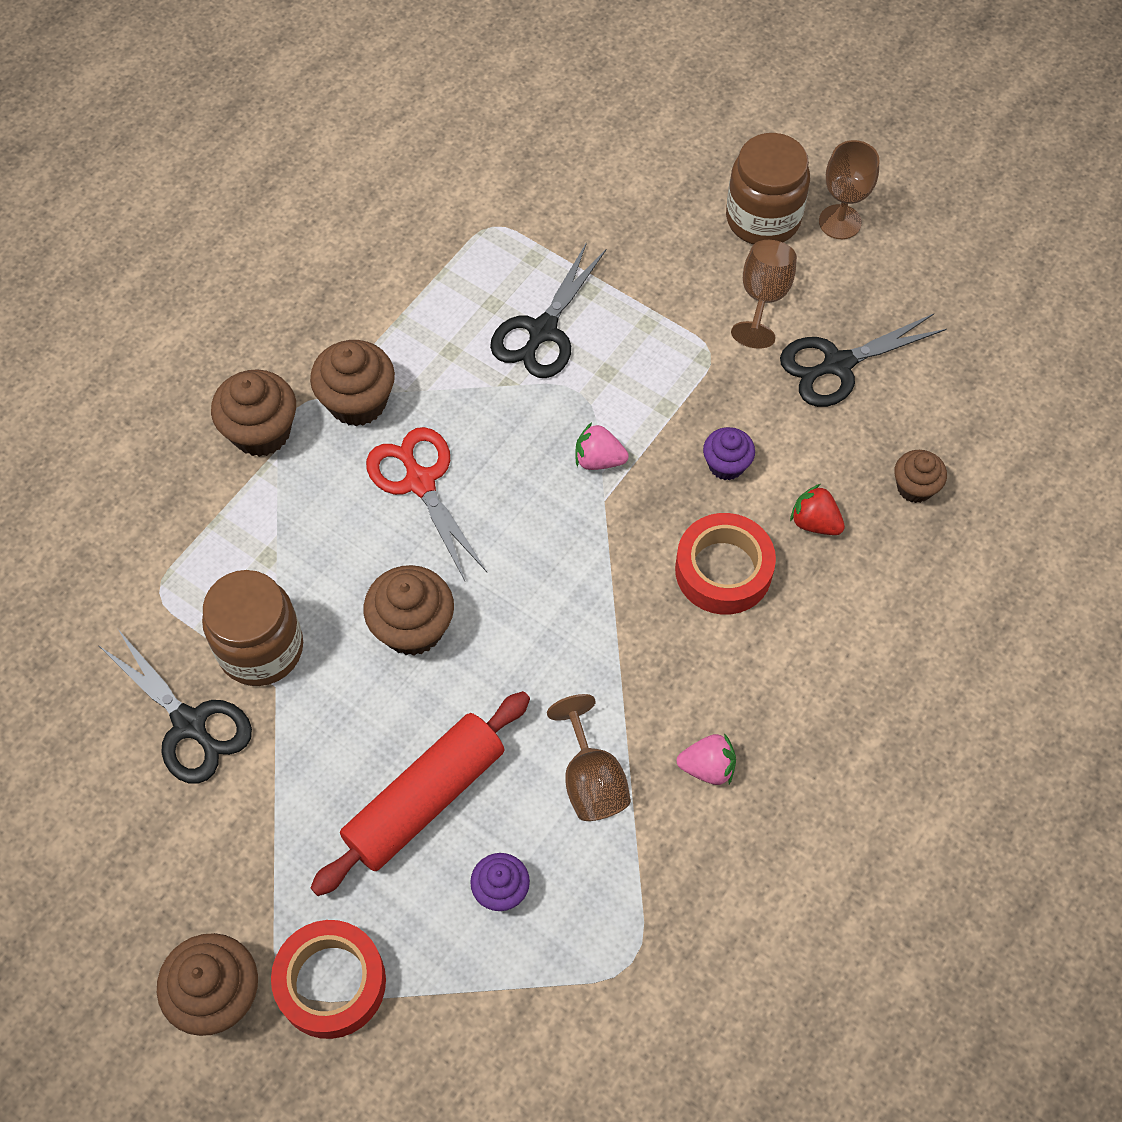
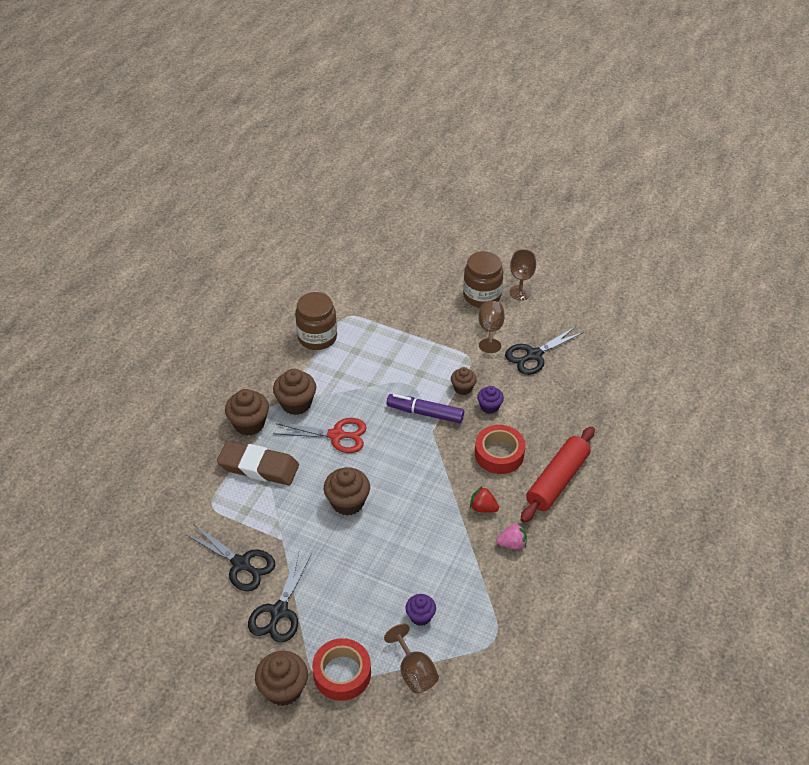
camera: 10 degrees left, 15 degrees down
(261, 526) = (258, 467): none -> brown eraser
(261, 648) = (271, 523): brown jar -> brown jar (317, 337)
(420, 482) = (336, 435): red scissors -> red scissors turned 135 degrees clockwise
(425, 799) = (372, 580): red rolling pin -> red rolling pin (557, 480)
(542, 331) = (383, 359): black scissors -> black scissors (279, 612)
(591, 780) = (455, 558): brown goblet -> brown goblet (414, 672)
(598, 460) = (425, 413): pink strawberry -> purple marker
(814, 522) = (539, 426): red strawberry -> red strawberry (483, 508)
(914, 487) = (584, 404): brown cupcake -> brown cupcake (463, 388)

